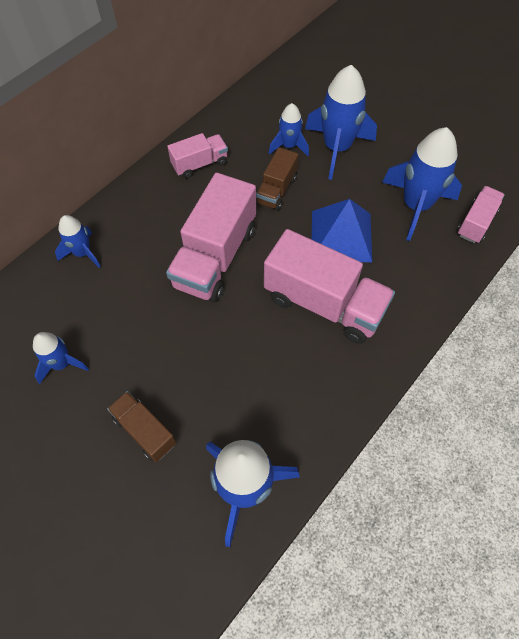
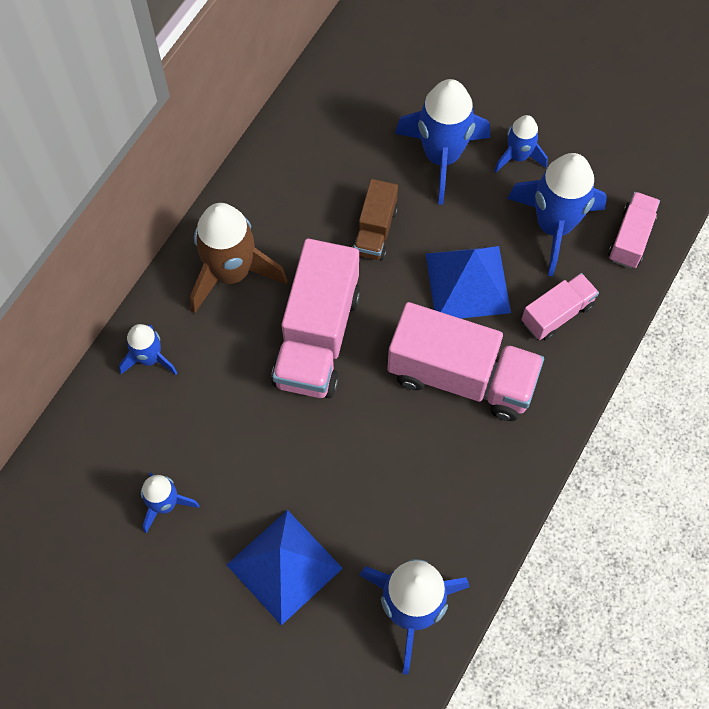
camera: 10 degrees left, 5 degrees up
(145, 431) = (284, 566): brown truck -> blue pyramid
(161, 203) = (231, 273): none -> brown rocket
(200, 164) = (268, 208): pink truck -> pink truck (557, 314)
(289, 146) = (379, 163): blue rocket -> blue rocket (518, 156)

